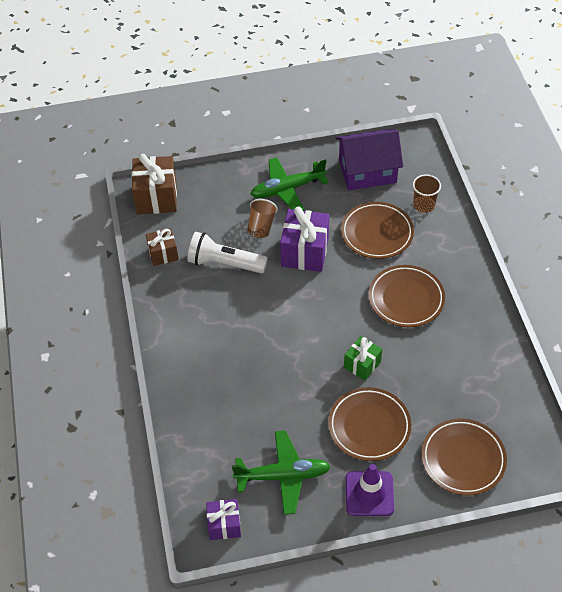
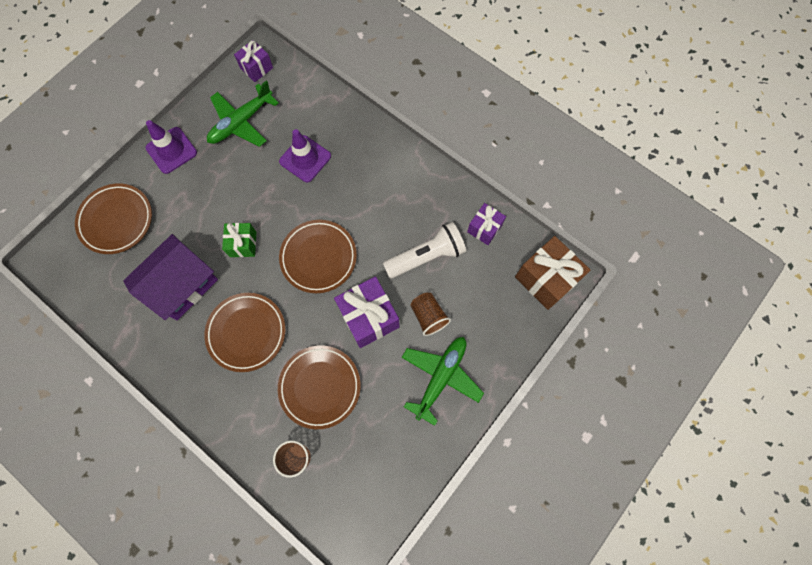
camera: 140 degrees right, 20 degrees up
(163, 254) = (484, 228): brown gift -> purple gift
(253, 400) = (305, 159): none -> purple traffic cone
(367, 171) = (382, 460): purple house -> purple house (182, 285)
(369, 426) = (203, 198): brown plate -> brown plate (318, 257)

